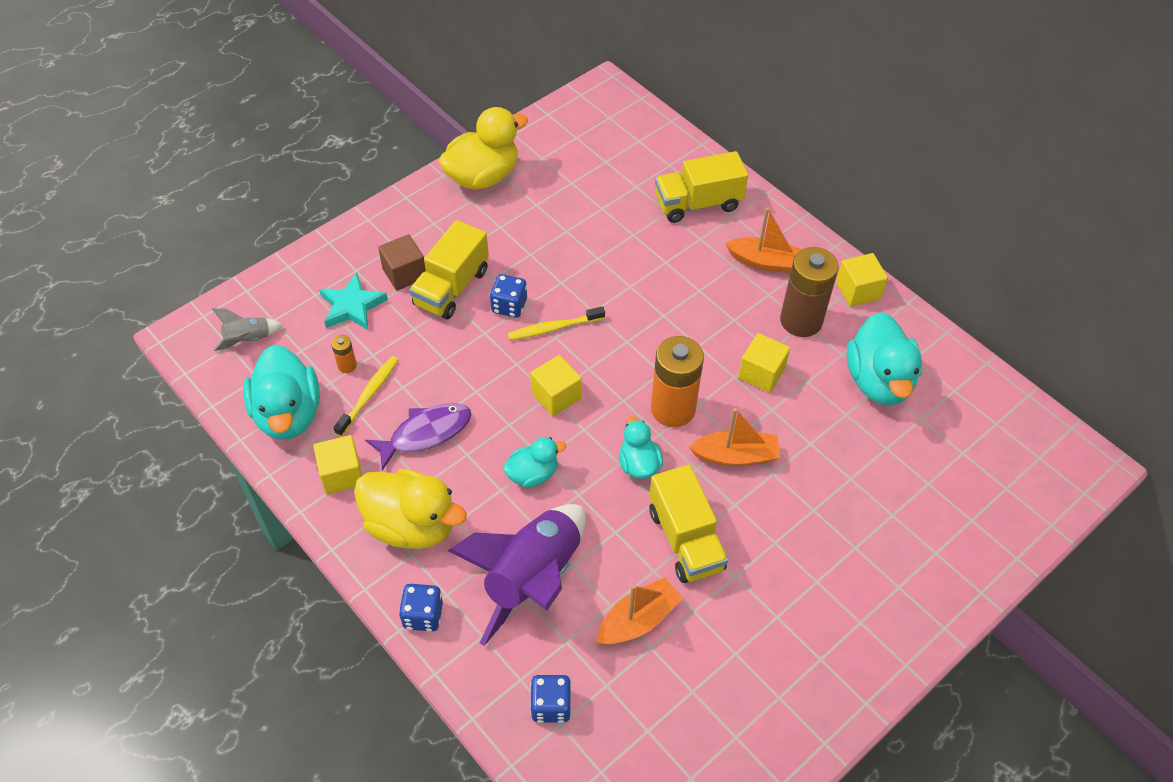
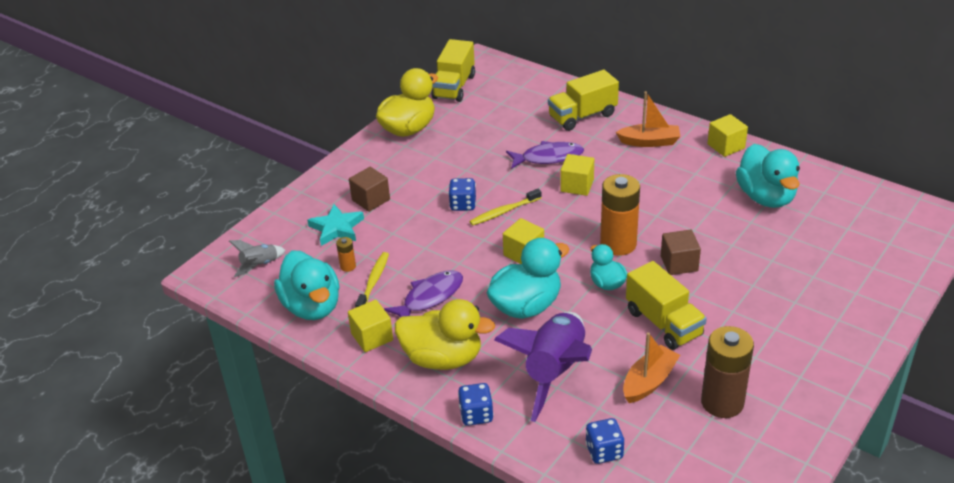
camera: 10 degrees left, 15 degrees down
(451, 287) = (412, 202): yellow truck -> yellow truck (454, 87)
(533, 474) = (526, 306): turquoise duck -> turquoise duck, size x1.78
(634, 258) = (548, 157): none -> purple fish
(735, 456) = (679, 263): orange boat -> brown cube
(761, 373) = (676, 209): yellow cube -> yellow cube (577, 185)
(801, 321) = (691, 172): brown battery -> brown battery (722, 402)

